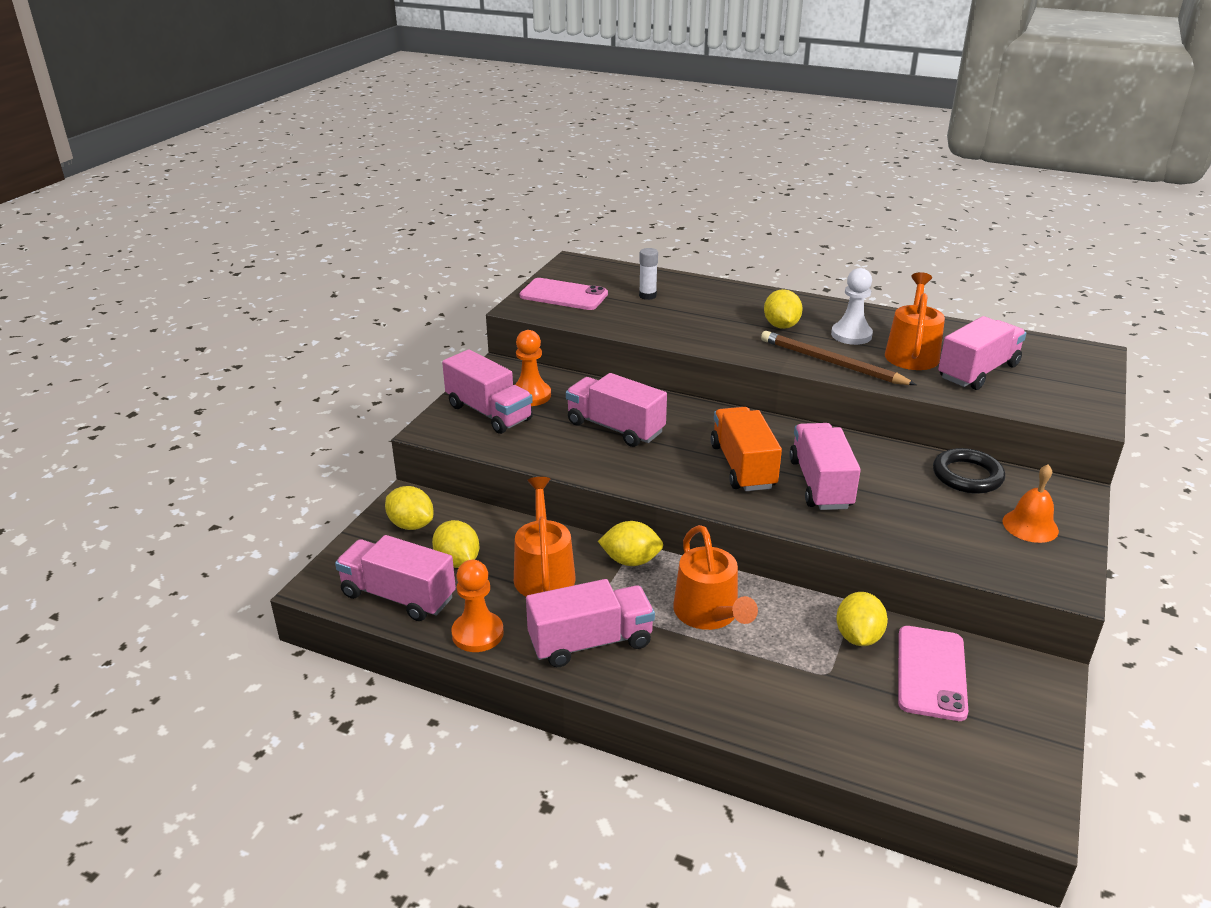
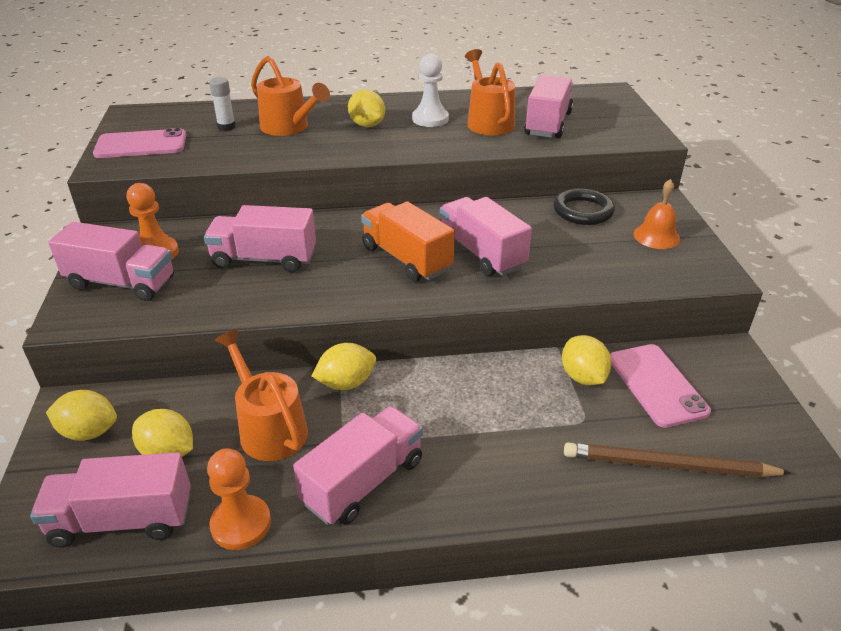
camera: 30 degrees left, 5 degrees up
(709, 614) = (451, 406): orange watering can -> orange watering can (289, 127)
(831, 363) = (433, 145): brown pencil -> brown pencil (668, 465)

